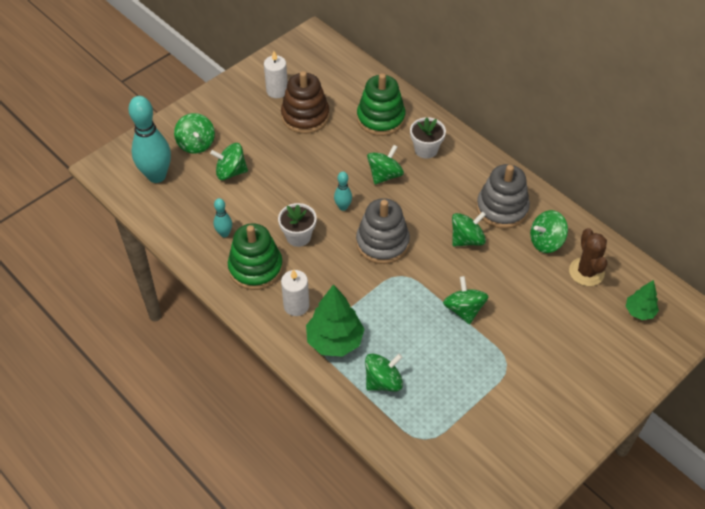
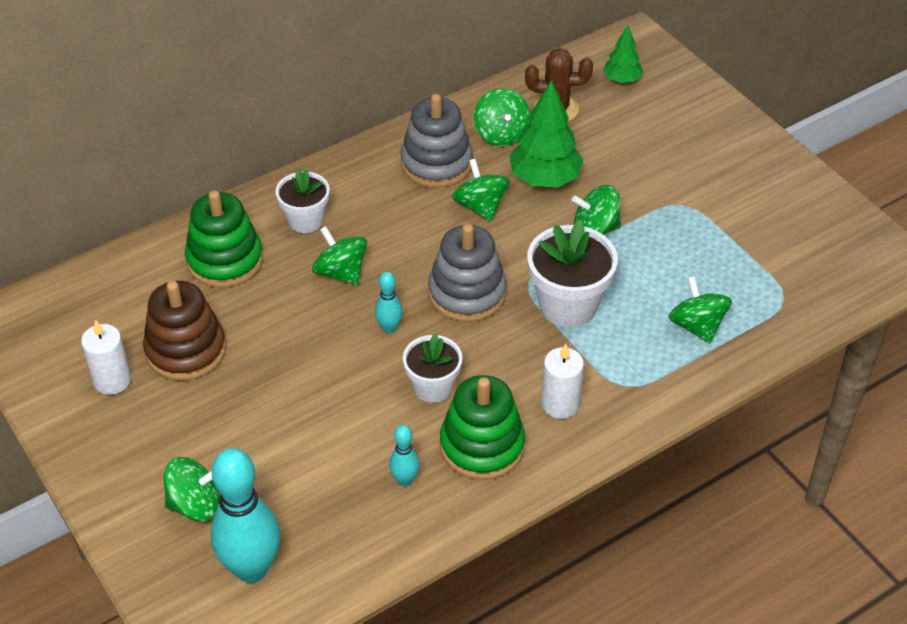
camera: 80 degrees left, 5 degrees down
(231, 172) = (276, 460): green spinning top -> none
(334, 341) = (627, 368): green tree -> green tree (545, 179)
(385, 301) = (568, 305): none -> white flower pot

